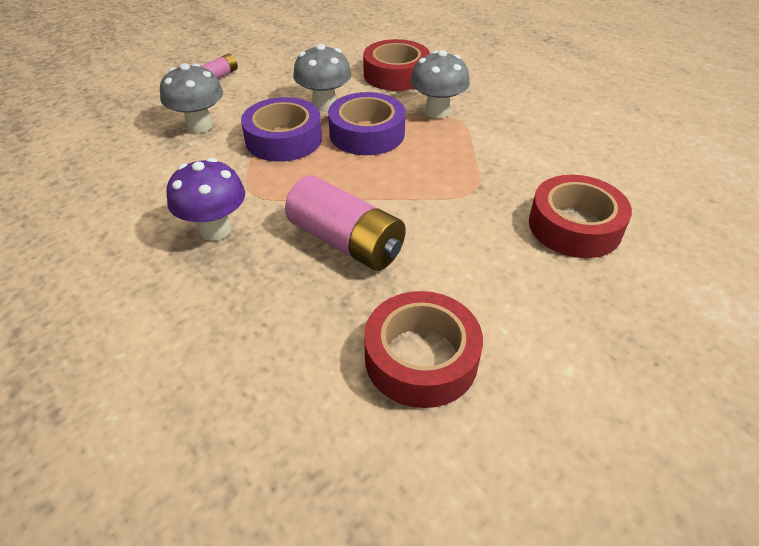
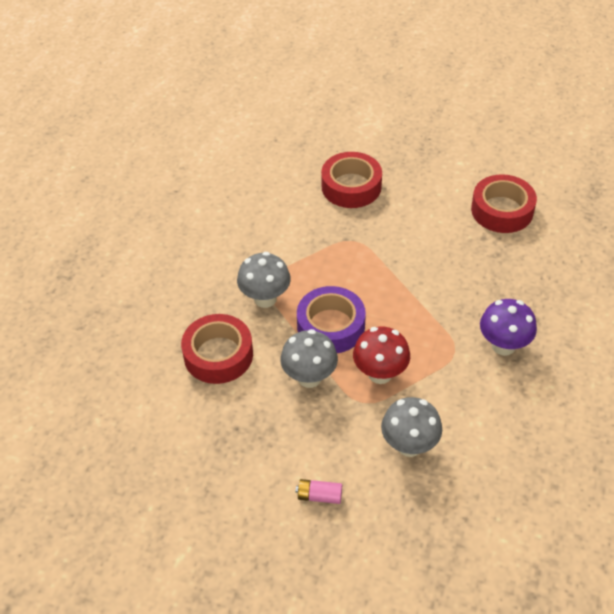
camera: 120 degrees left, 5 degrees up
(284, 139) = (380, 373): purple tape -> red mushroom
(346, 242) = (454, 276): pink battery -> none

